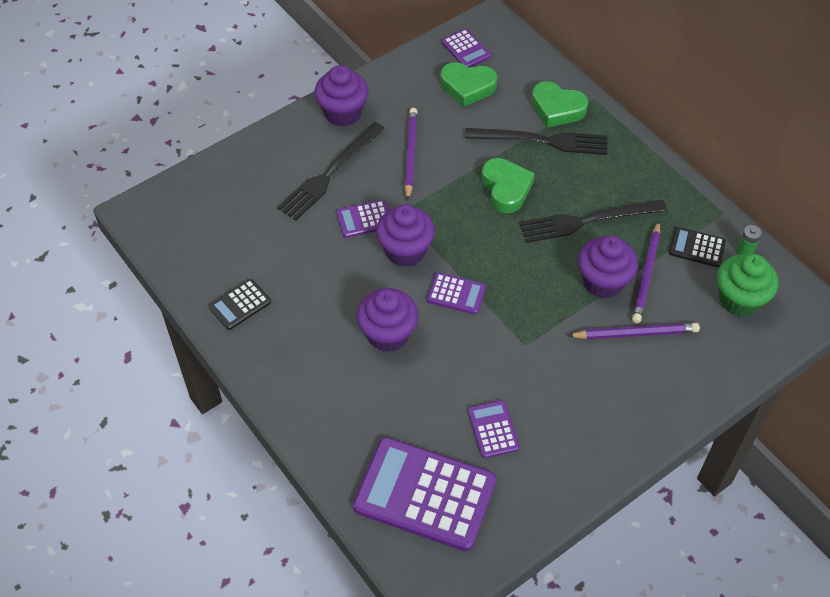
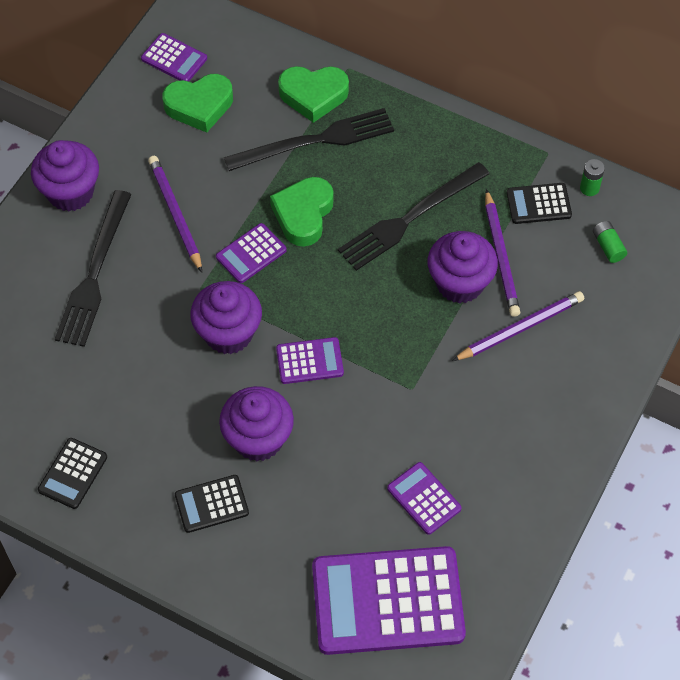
camera: 25 degrees left, 5 degrees up
(328, 367) = (211, 504): none -> black calculator
(364, 219) = (162, 314): purple calculator -> purple calculator (251, 254)
(506, 188) = (303, 214): green heart -> green heart turned 120 degrees counterclockwise
(739, 299) = (608, 246): green cupcake -> green battery

